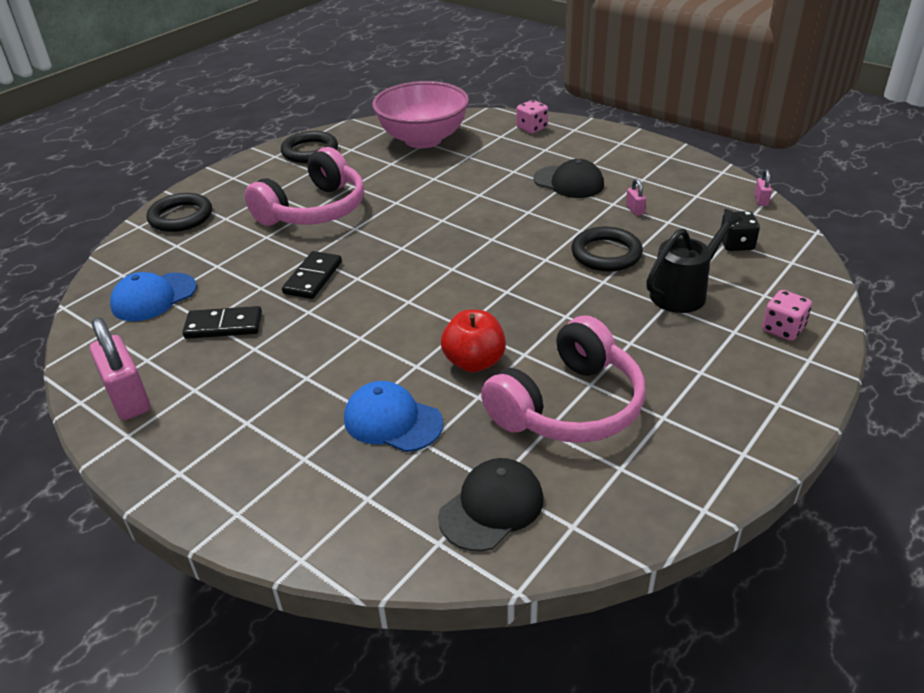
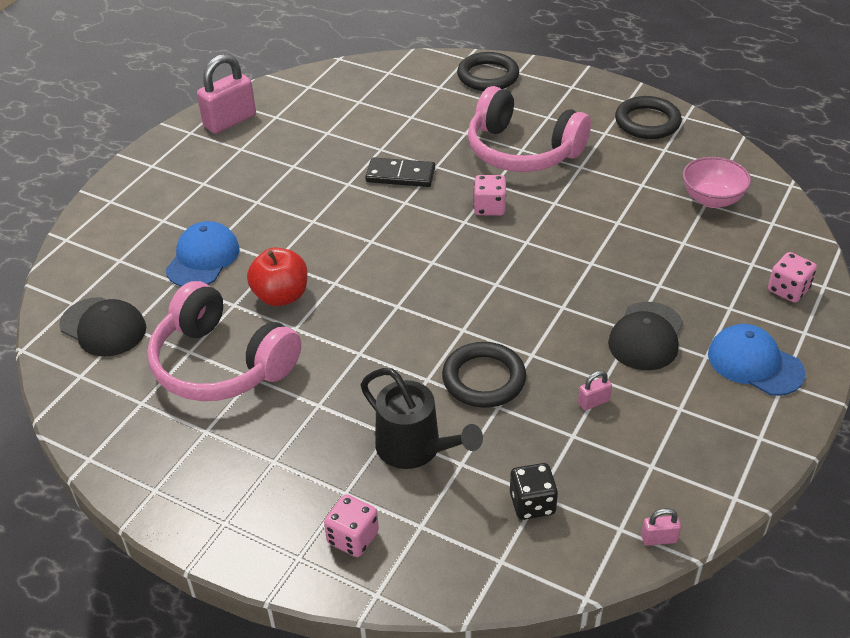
camera: 80 degrees right, 5 degrees up
(154, 297) = (358, 97): blue cap -> blue cap (754, 363)
(224, 325) = (322, 142): black domino -> none
(388, 233) = (489, 207): none -> pink dice
(423, 139) = (712, 199): pink bowl -> pink bowl, size x0.55

